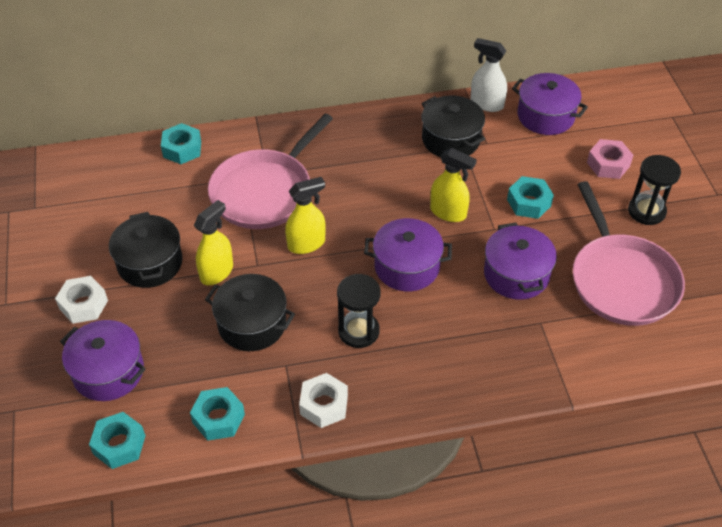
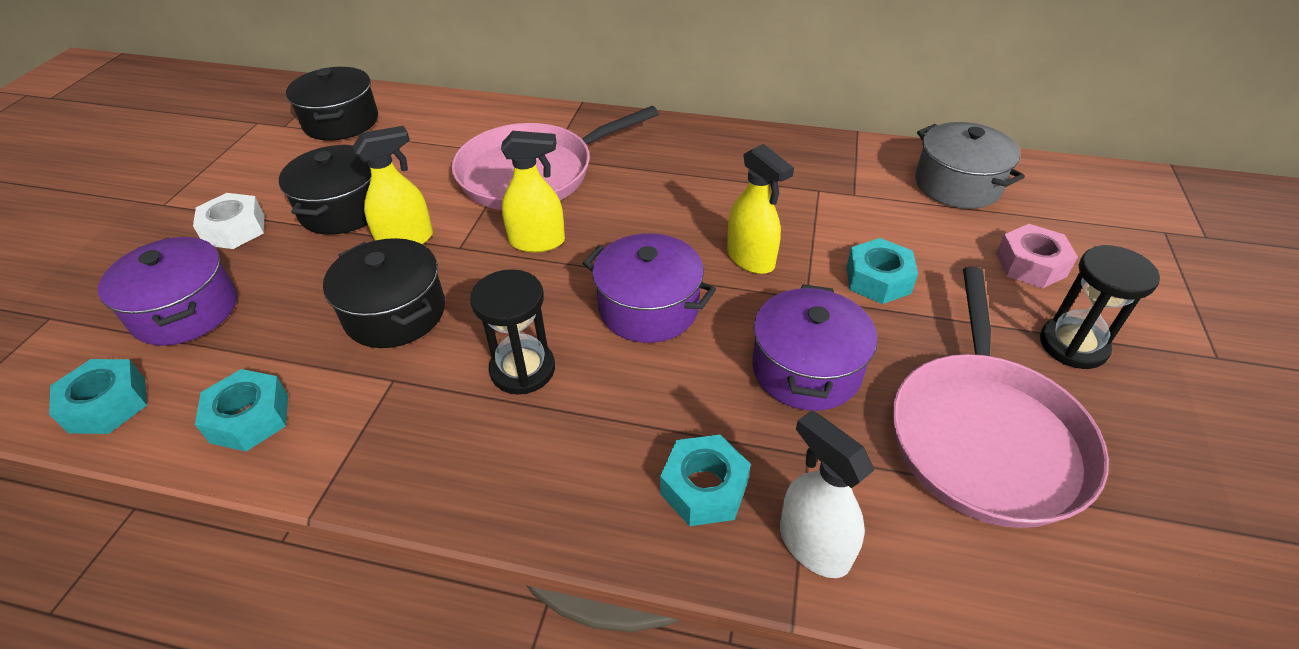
camera: 25 degrees right, 5 degrees down
(182, 149) = (477, 112): turquoise nut -> turquoise nut (704, 488)
(324, 405) = (397, 455): white nut -> none
(451, 139) = (806, 178): black pot -> black pot (341, 122)
(486, 104) = (878, 153): white spray bottle -> white spray bottle (813, 545)
(545, 116) = (957, 185): purple pot -> grey pot

